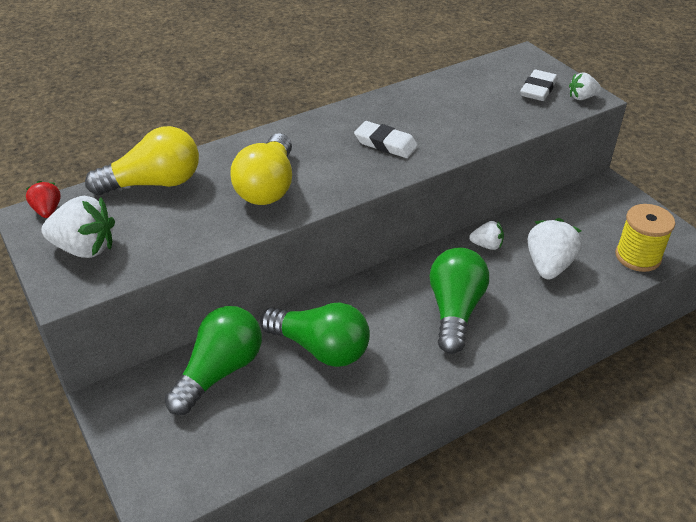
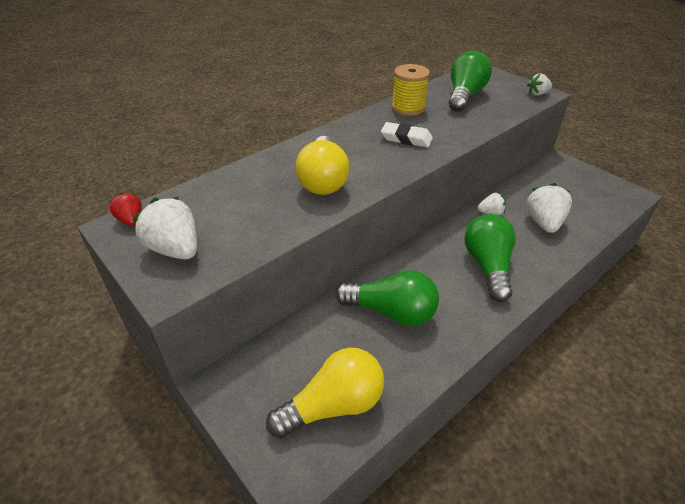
camera: 10 degrees left, 0 degrees up
(85, 248) = (175, 249): white strawberry -> white strawberry turned 135 degrees counterclockwise
(154, 183) = (223, 187): yellow light bulb -> yellow light bulb (333, 405)
(220, 371) = (311, 344): green light bulb -> green light bulb (464, 96)
(538, 89) = (503, 91): white eraser -> none
(638, 257) = (605, 208): yellow spool -> yellow spool (408, 108)

